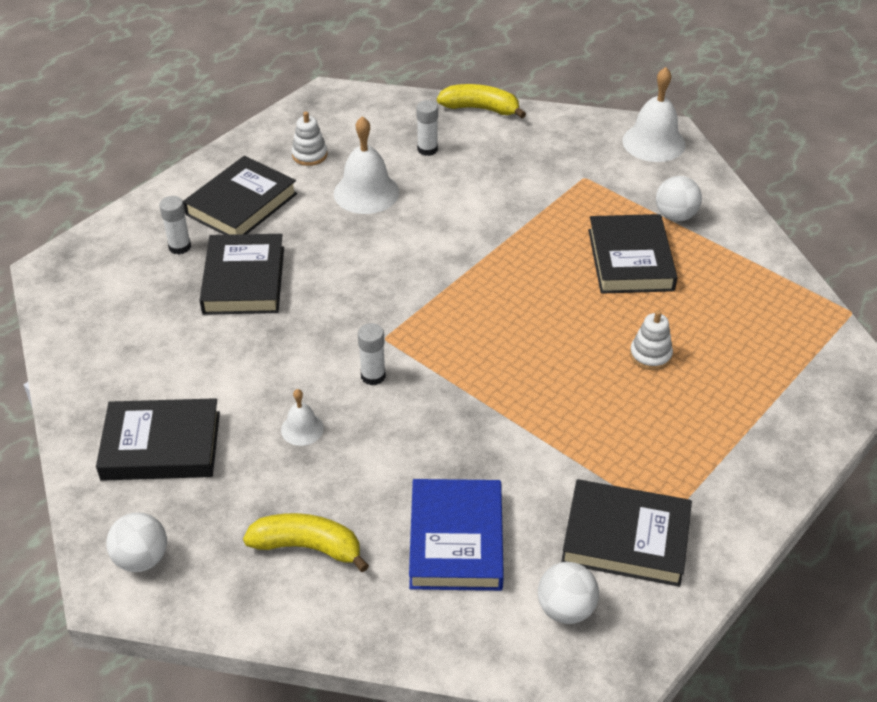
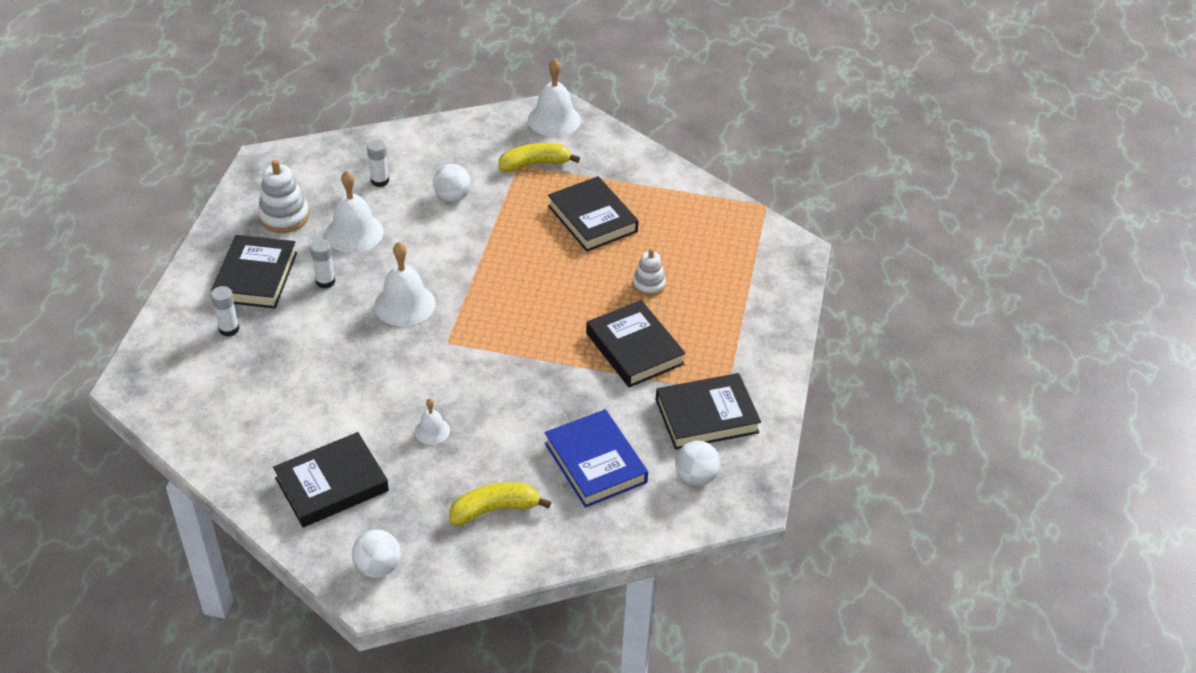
camera: 30 degrees left, 0 degrees up
(244, 280) = (304, 337): black book -> black book (634, 348)
(309, 155) = (284, 217): white stacking toy -> white stacking toy, size x1.55
(366, 282) = (405, 304): none -> white bell
(373, 376) = (458, 373): white glue stick -> white glue stick (325, 281)
(480, 109) = (400, 133): yellow banana -> yellow banana (534, 164)
(675, 216) = (604, 174): white ball -> white ball (452, 197)

